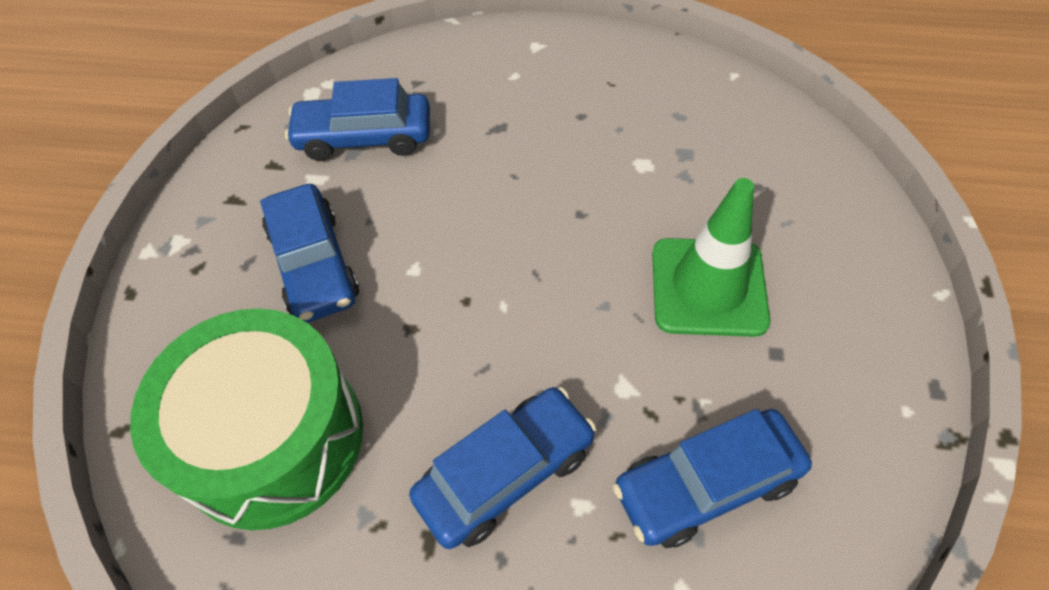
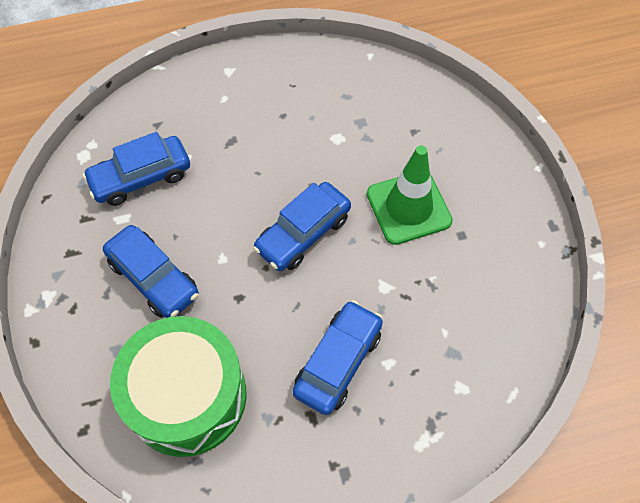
camera: 25 degrees left, 5 degrees up
(706, 485) = (451, 325): blue car -> blue car (303, 233)

